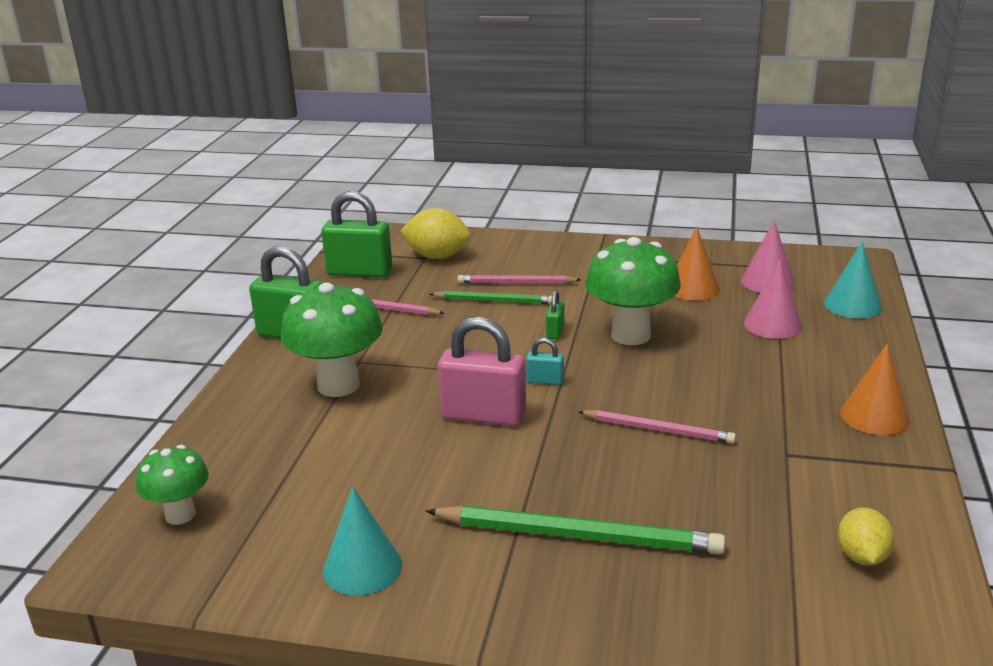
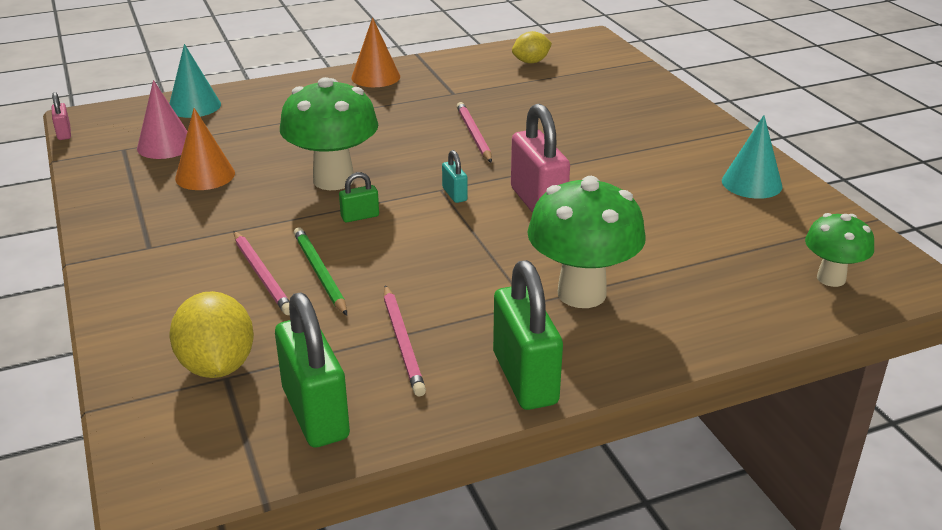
camera: 125 degrees left, 5 degrees up
(578, 535) = (621, 130): green pencil -> none
(773, 325) = (259, 128): pink cone -> none
(827, 249) = (64, 133): none -> pink padlock

